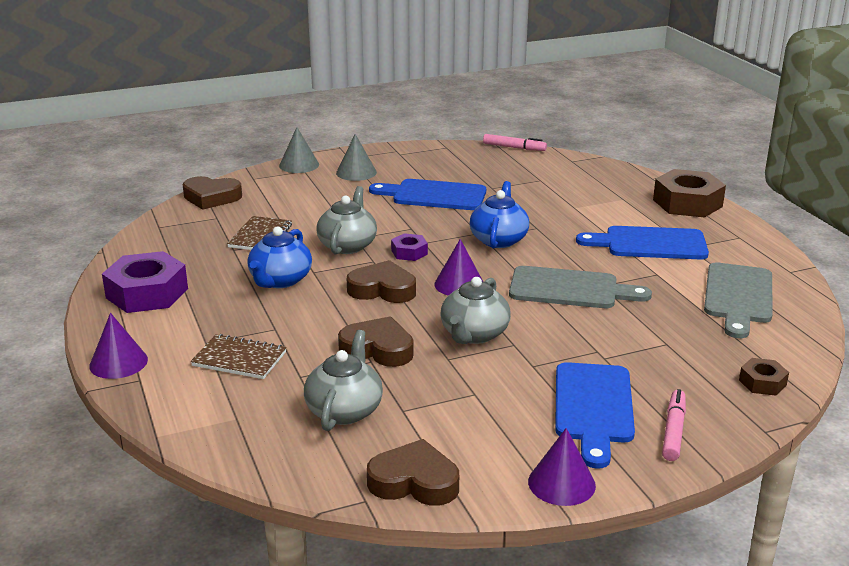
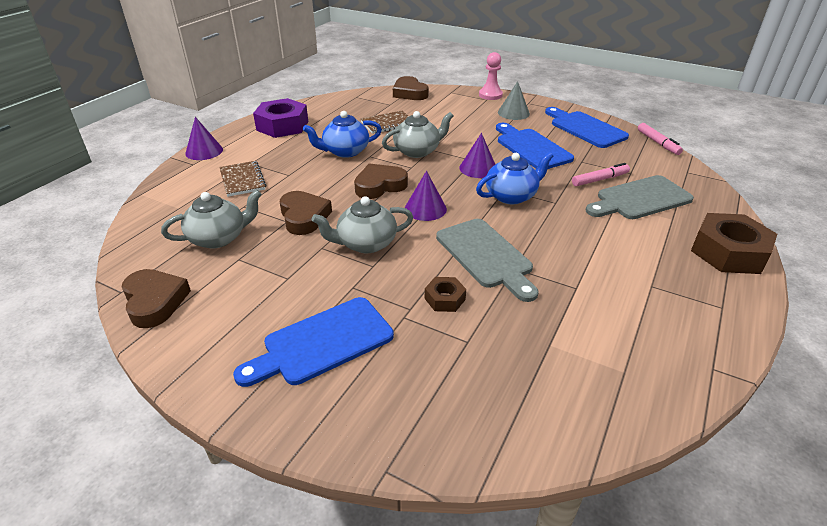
camera: 50 degrees right, 10 degrees up
(299, 165) = (490, 95): grey cone -> pink pawn
(382, 289) = (379, 186): brown heart -> brown heart turned 90 degrees counterclockwise
(409, 252) = (440, 173): purple nut -> none
(561, 483) = (200, 371): purple cone -> purple cone (478, 168)
(649, 244) = (620, 263): blue cutting board -> blue cutting board (585, 128)
(673, 431) = (329, 405): pink marker -> pink marker (600, 179)
(738, 297) = (608, 352): grey cutting board -> grey cutting board (640, 199)
(762, 383) = (471, 433): brown nut -> brown nut (444, 299)

